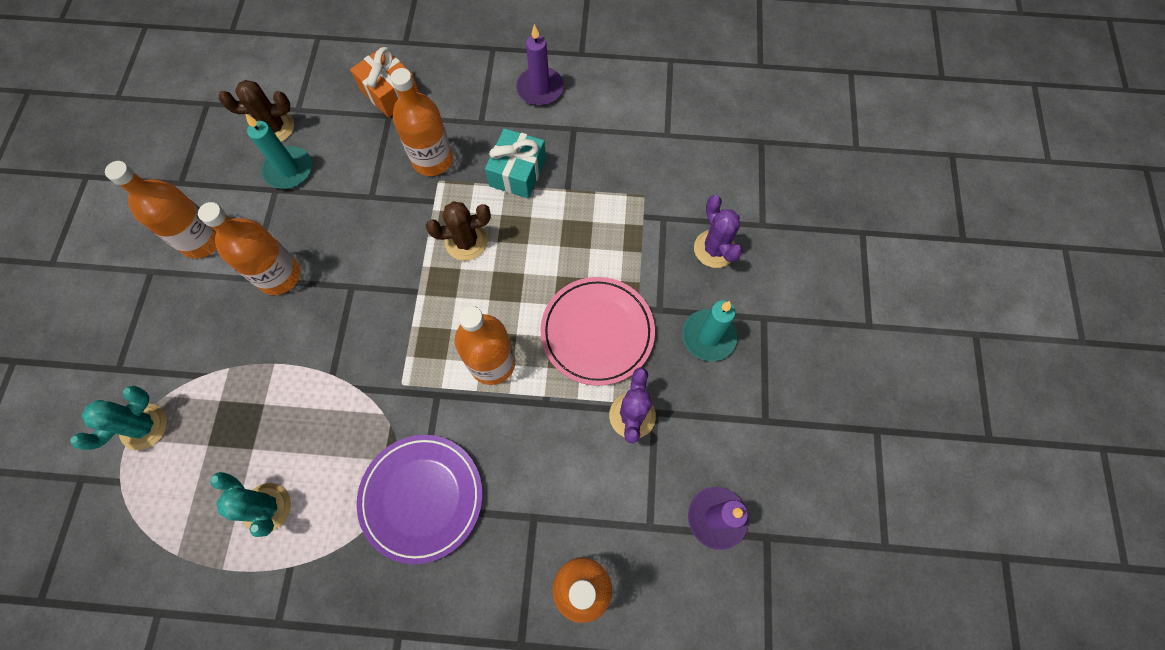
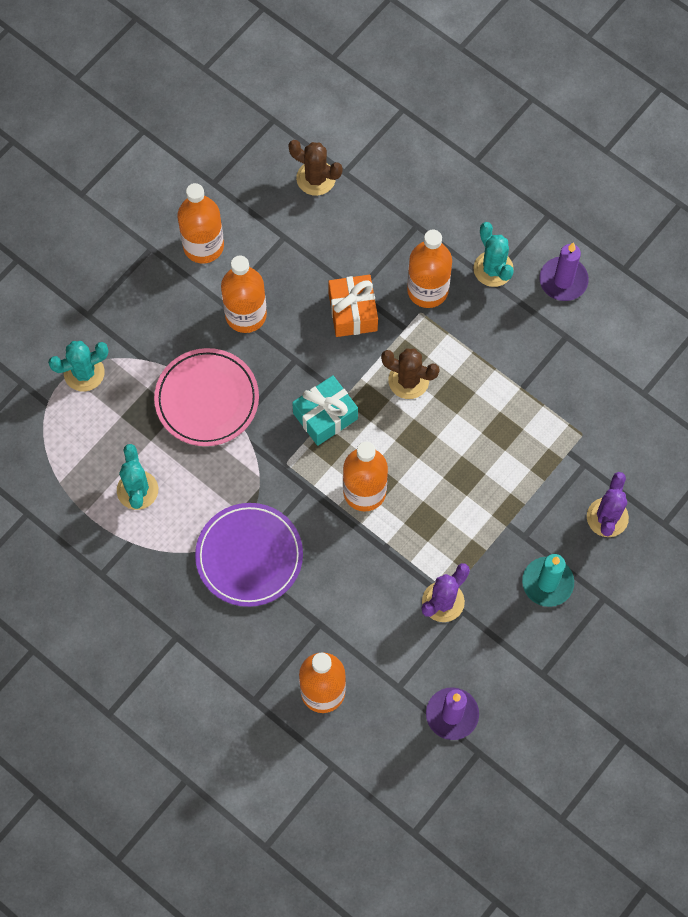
camera: 35 degrees right, 0 degrees up
(289, 170) = (305, 225): turquoise candle -> none
(390, 92) = (431, 204): orange gift -> orange gift (353, 312)
(476, 112) = (493, 269): none -> turquoise cactus
(518, 172) = (491, 346): turquoise gift -> turquoise gift (325, 416)
(597, 332) = (462, 521): pink plate -> pink plate (207, 399)

